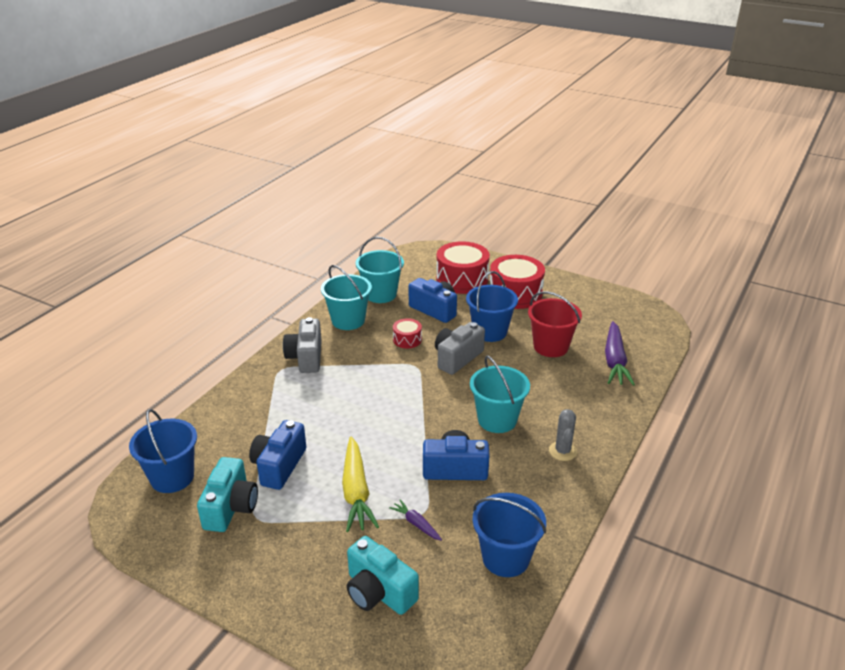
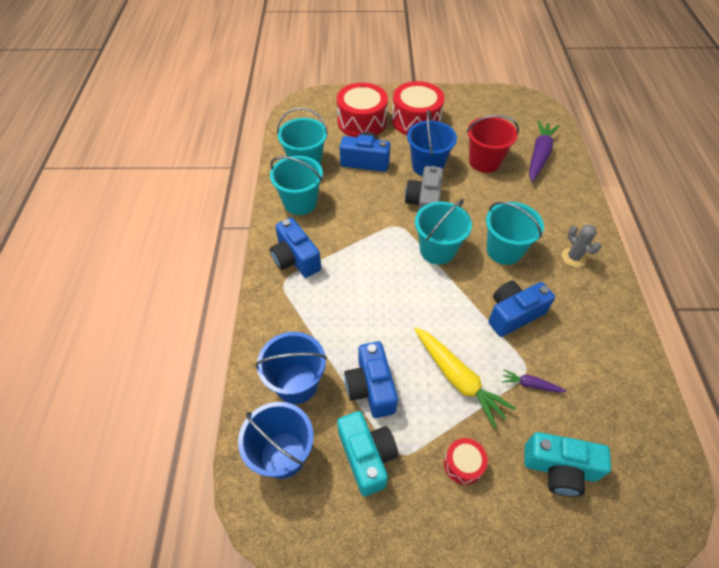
camera: 30 degrees left, 20 degrees up
(306, 357) = (295, 259): grey camera -> blue camera
(407, 340) = (368, 202): red drum -> red drum (463, 464)
(433, 396) = (437, 250): none -> turquoise bucket
(505, 558) = (618, 379): blue bucket -> blue bucket (296, 384)
(615, 360) = (539, 156): purple carrot -> purple carrot turned 135 degrees counterclockwise

